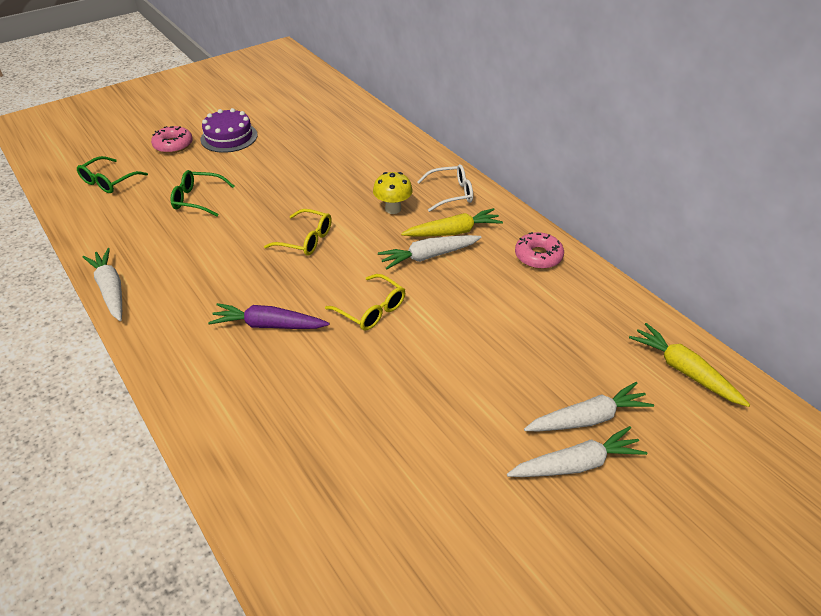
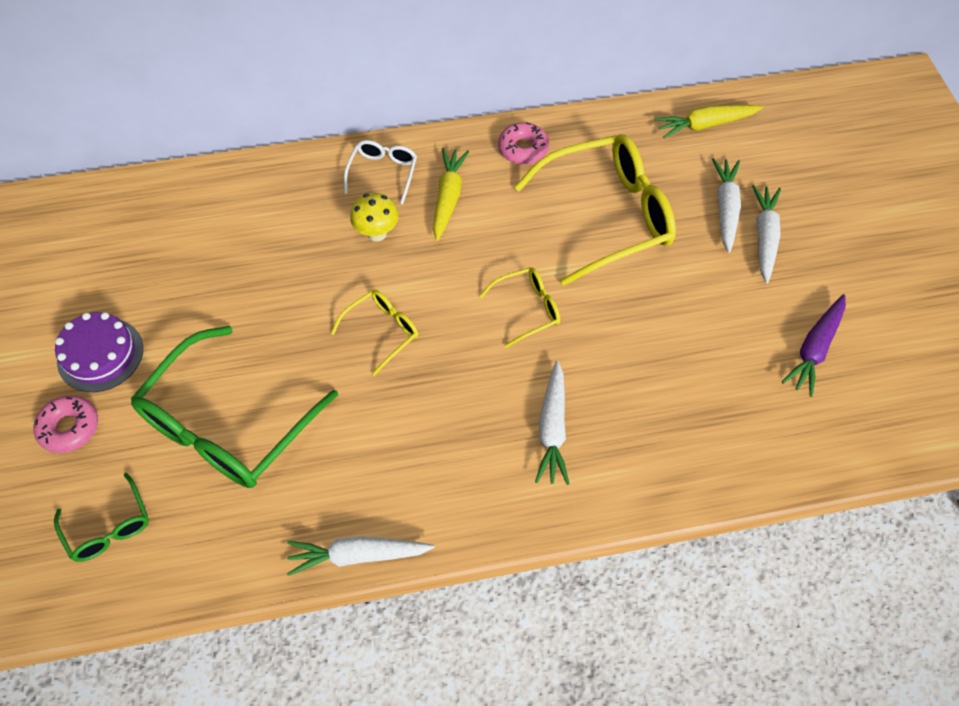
camera: 65 degrees left, 15 degrees up
(198, 199) = (229, 424): green glasses -> green glasses, size x2.08
(268, 325) = (503, 405): purple carrot -> purple carrot (814, 349)
(428, 256) = (474, 233): white carrot -> white carrot (552, 429)
(506, 330) = (606, 216): none -> yellow glasses

